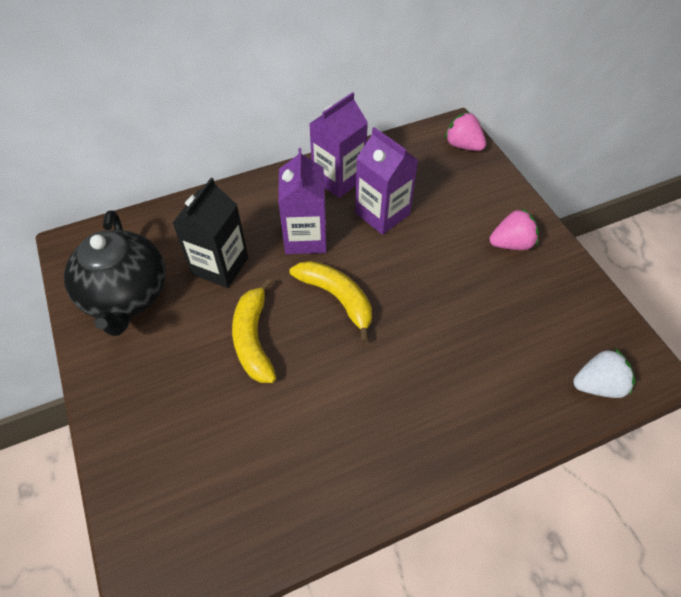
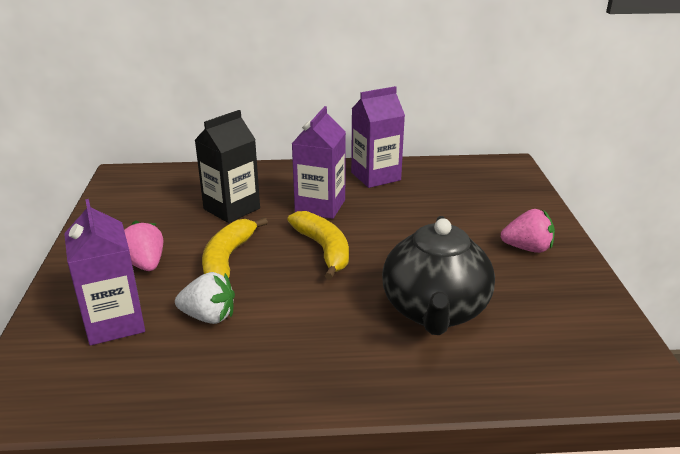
camera: 20 degrees right, 25 degrees down
(126, 296) = (140, 211): black teapot -> black teapot (434, 311)
(382, 213) = (404, 204): purple carton -> purple carton (114, 323)
(463, 145) = (513, 176): pink strawberry -> pink strawberry (145, 264)
(597, 385) = (573, 374): white strawberry -> white strawberry (209, 317)

